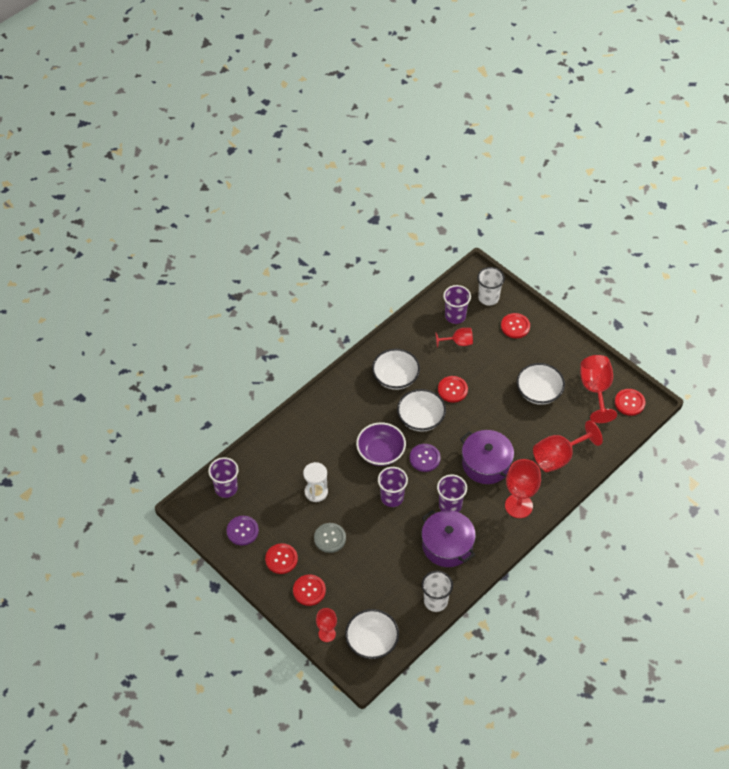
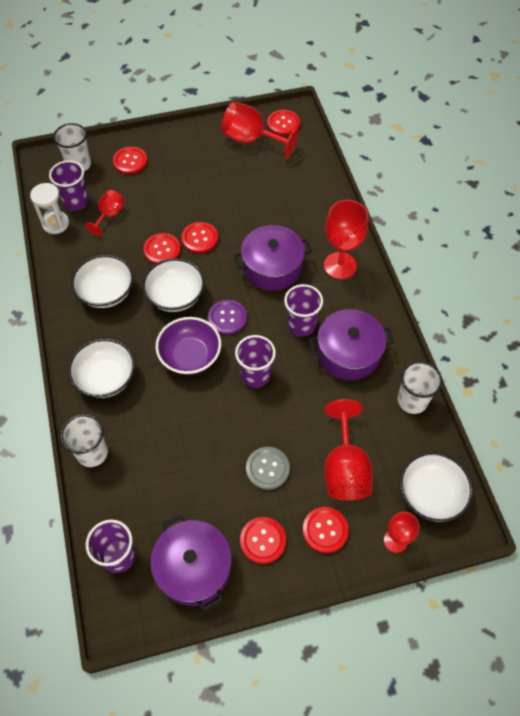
camera: 60 degrees left, 5 degrees up
(242, 531) = (193, 568): purple button -> purple pot
(279, 437) = (92, 453): none -> white cup
(316, 492) = (195, 451): white hourglass -> white hourglass (55, 224)
(478, 407) = (200, 238): none -> red button
(539, 392) = (220, 182): white bowl -> white bowl (106, 378)
(558, 457) = (305, 205): red goblet -> red goblet (345, 469)

